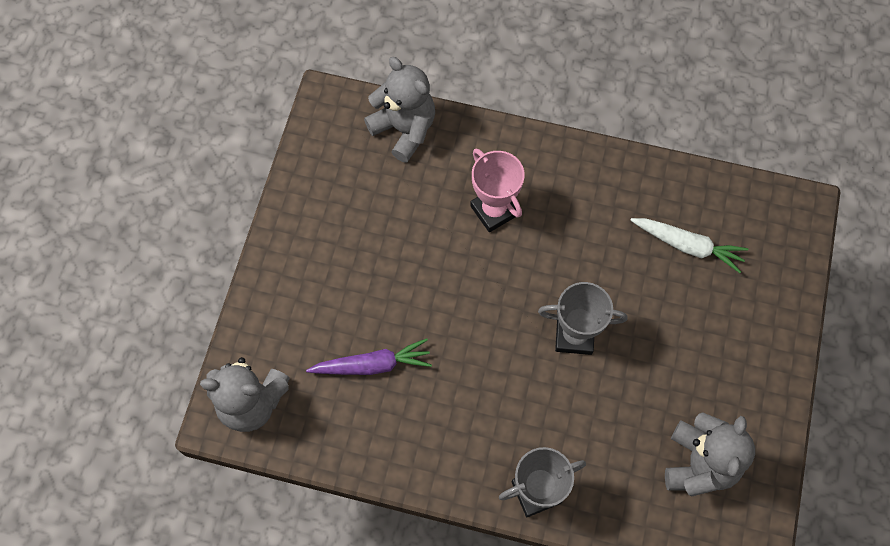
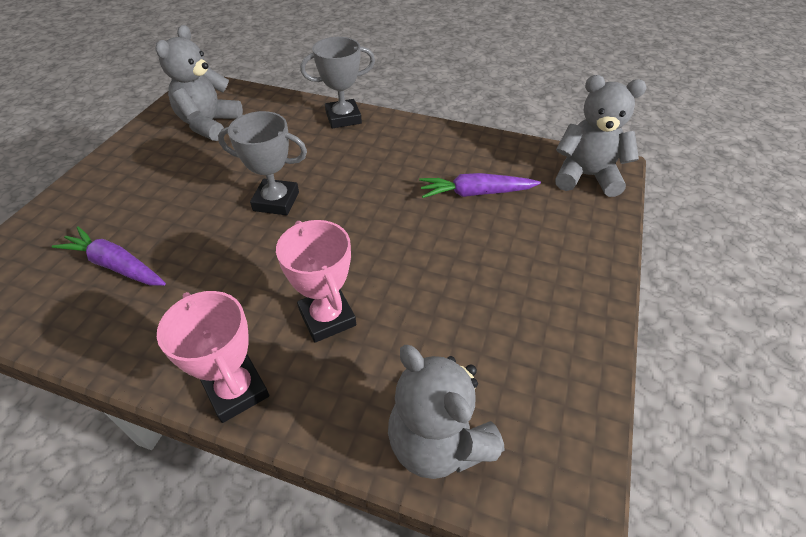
camera: 175 degrees left, 20 degrees down
(543, 150) = (236, 390): none -> pink trophy
(687, 246) = (116, 265): white carrot -> purple carrot

